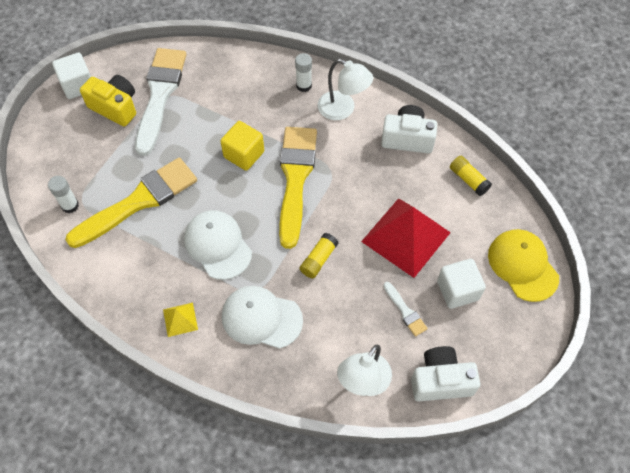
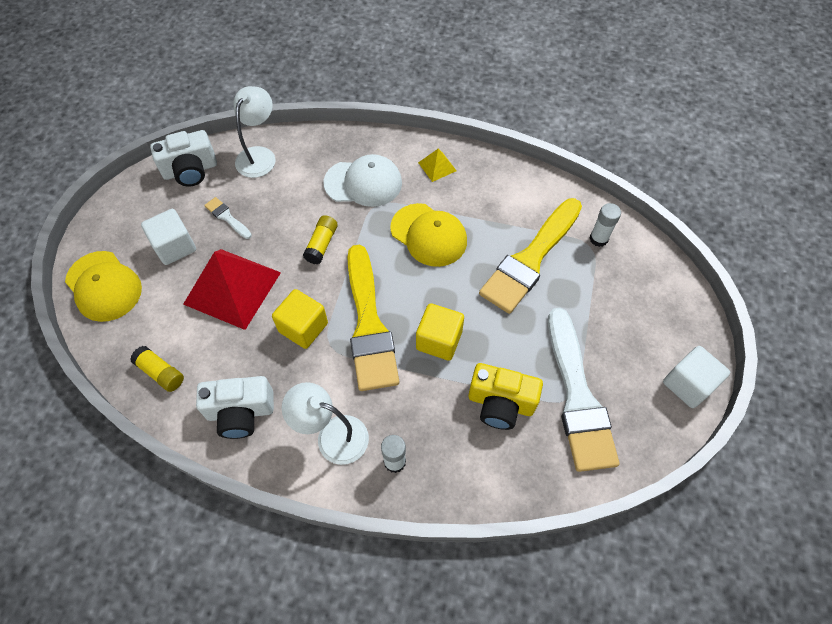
camera: 165 degrees right, 0 degrees up
(115, 107) = (622, 365): yellow camera -> yellow camera (500, 403)
(217, 245) = (429, 235): white cap -> yellow cap
(349, 189) = (303, 327): none -> yellow cube

